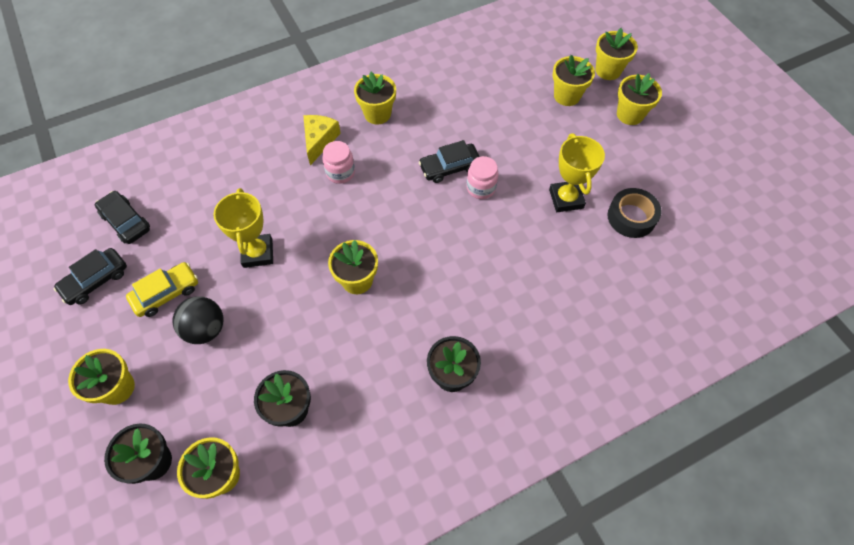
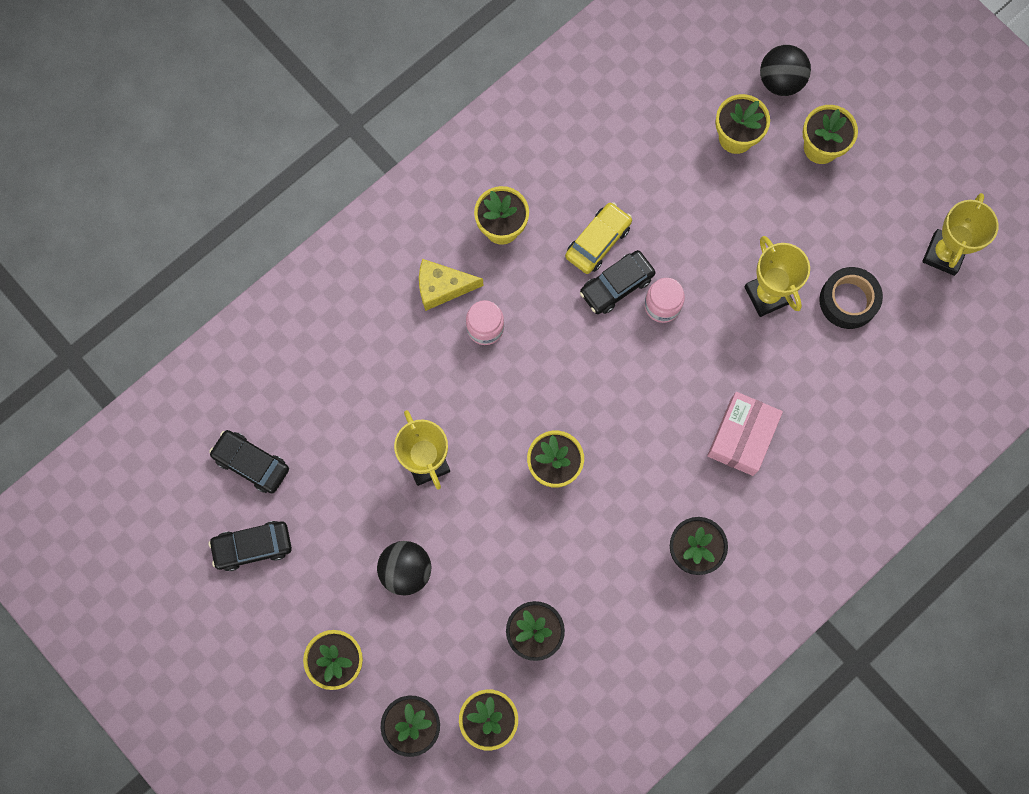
camera: 15 degrees left, 15 degrees up
(95, 280) = (252, 546): black car -> black car turned 45 degrees clockwise
(166, 293) = (342, 540): yellow car -> yellow car (598, 241)
(319, 140) = (442, 287): yellow cheese -> yellow cheese turned 90 degrees counterclockwise
(519, 295) = (742, 437): none -> pink box
(608, 70) = (780, 81): yellow flower pot -> black ball
(716, 202) = (944, 254): none -> yellow trophy

